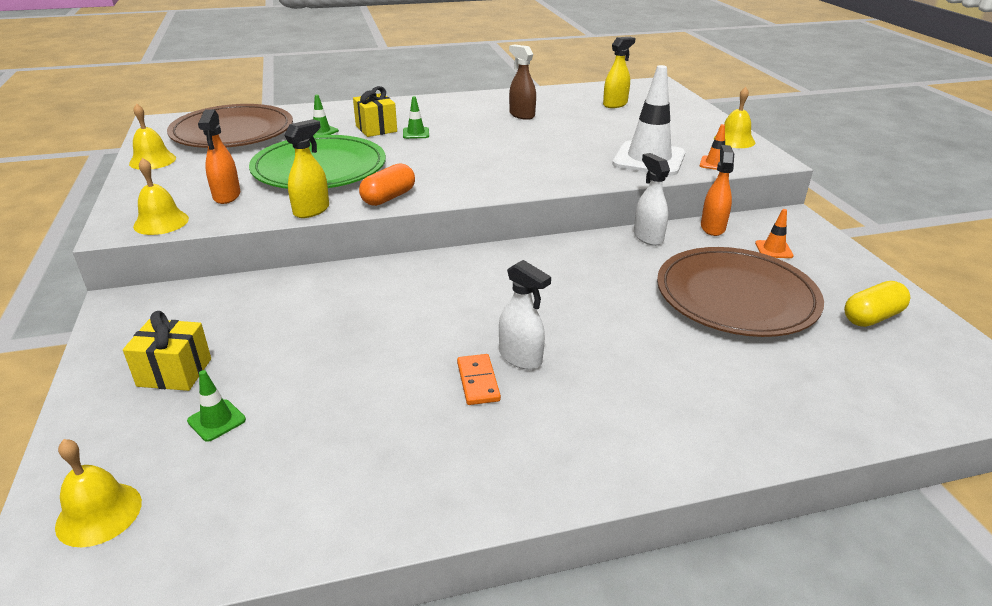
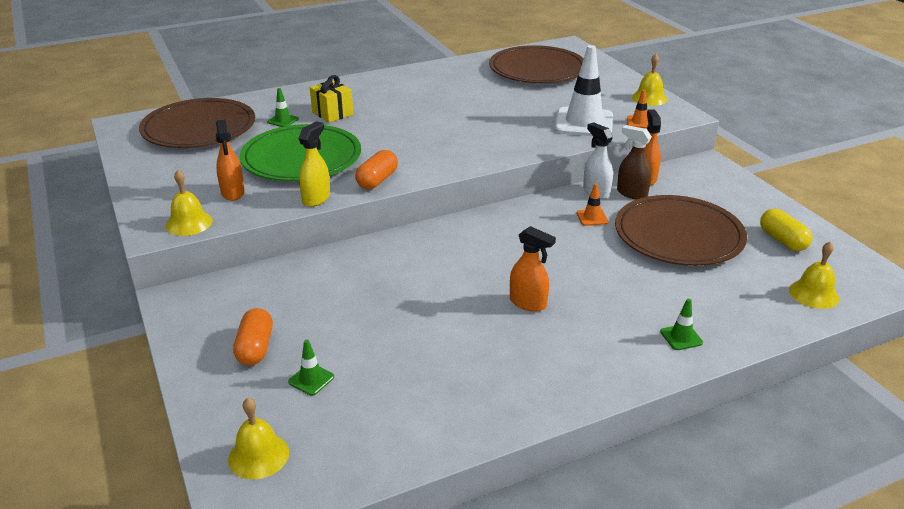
camera: 10 degrees left, 0 degrees up
(152, 160) = (141, 165): yellow bell -> yellow bell (813, 294)
(174, 372) = (255, 348): yellow gift -> orange capsule
(416, 133) = (371, 115): green traffic cone -> green traffic cone (681, 337)
(478, 381) = (502, 325): orange domino -> none
(520, 358) = (528, 303): white spray bottle -> orange spray bottle
(521, 115) = (458, 88): brown spray bottle -> brown spray bottle (631, 193)
(615, 104) = (537, 70): yellow spray bottle -> brown plate
(773, 249) = (698, 192): orange traffic cone -> orange traffic cone (592, 217)
(871, 317) = (782, 240): yellow capsule -> yellow capsule turned 75 degrees counterclockwise

